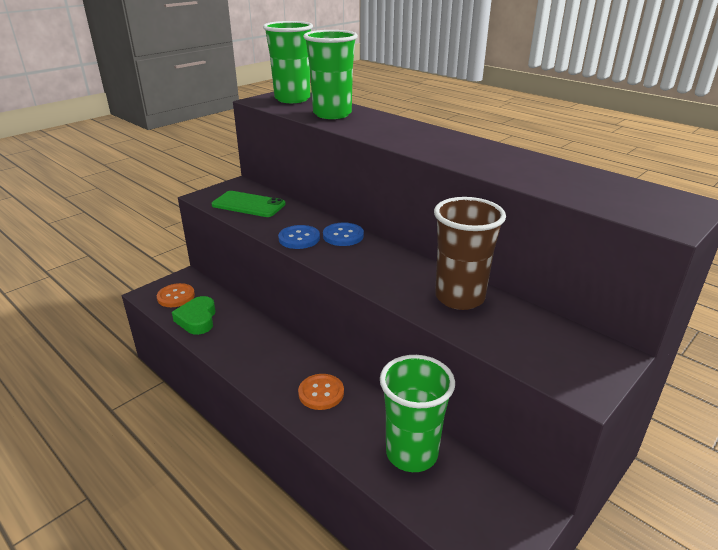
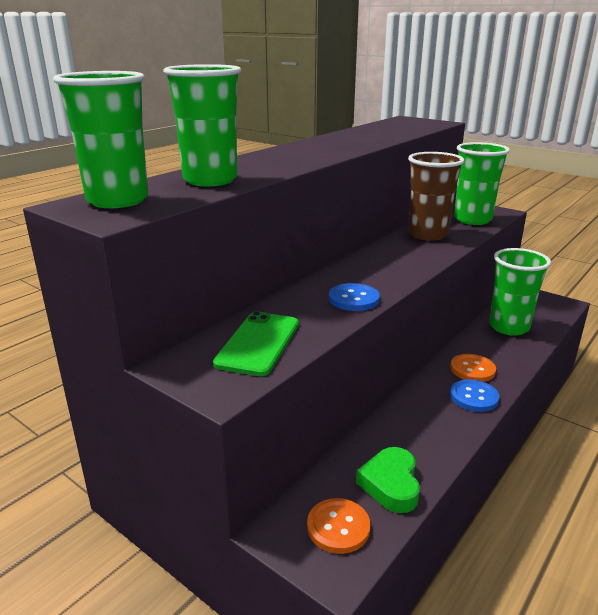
camera: 95 degrees left, 5 degrees down
(197, 319) = (391, 484): green heart -> green heart turned 105 degrees clockwise
(343, 236) = (339, 277): blue button -> blue button (474, 397)
(530, 346) = (472, 220): none -> green cup

